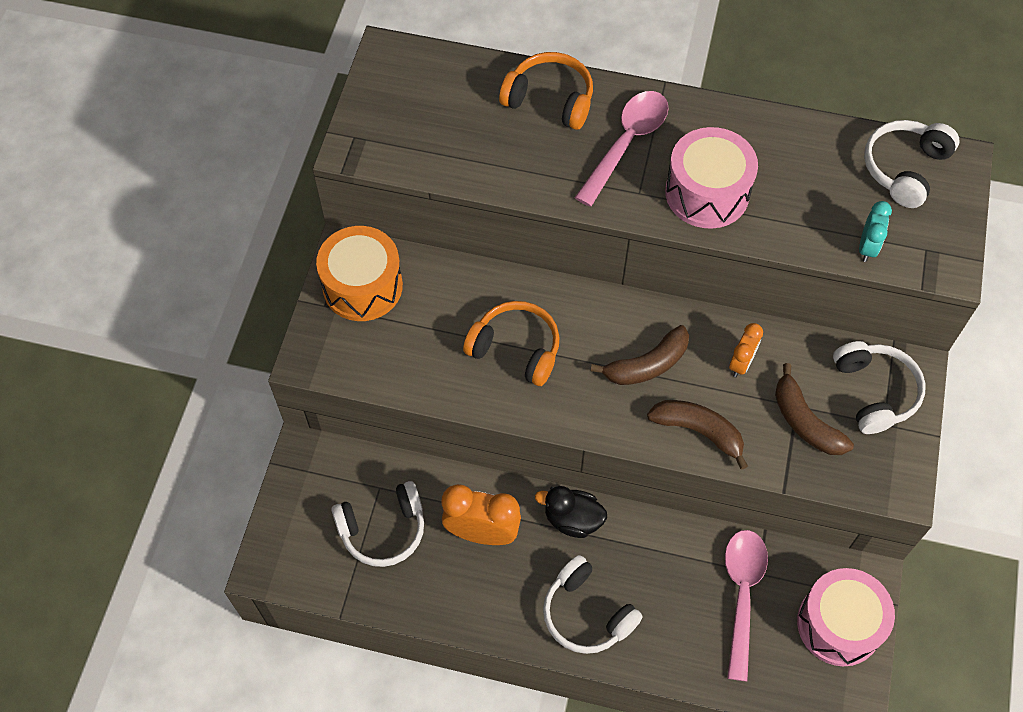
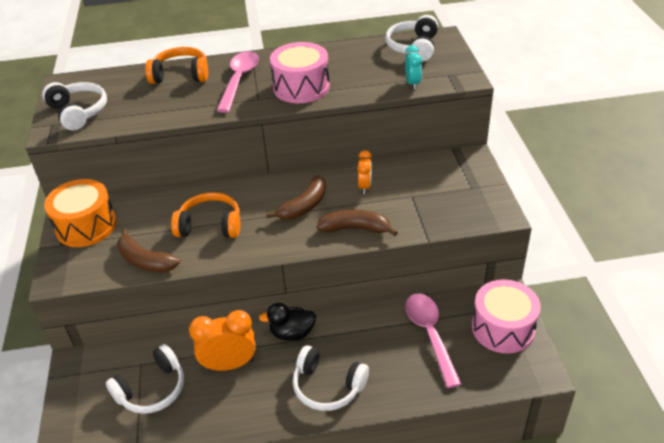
camera: 20 degrees left, 20 degrees down
(805, 421) = (421, 202): brown banana -> brown banana (145, 261)
(875, 392) = (455, 174): white headphones -> white headphones (78, 112)

